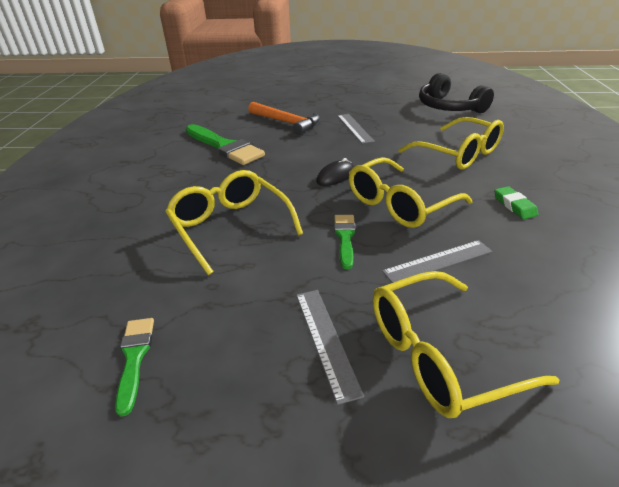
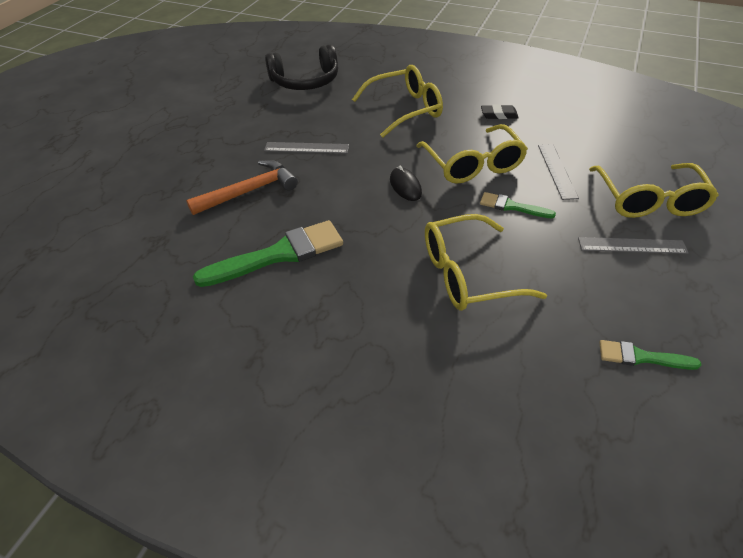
camera: 70 degrees left, 10 degrees up
(514, 205) = (499, 115): green eraser -> black eraser

